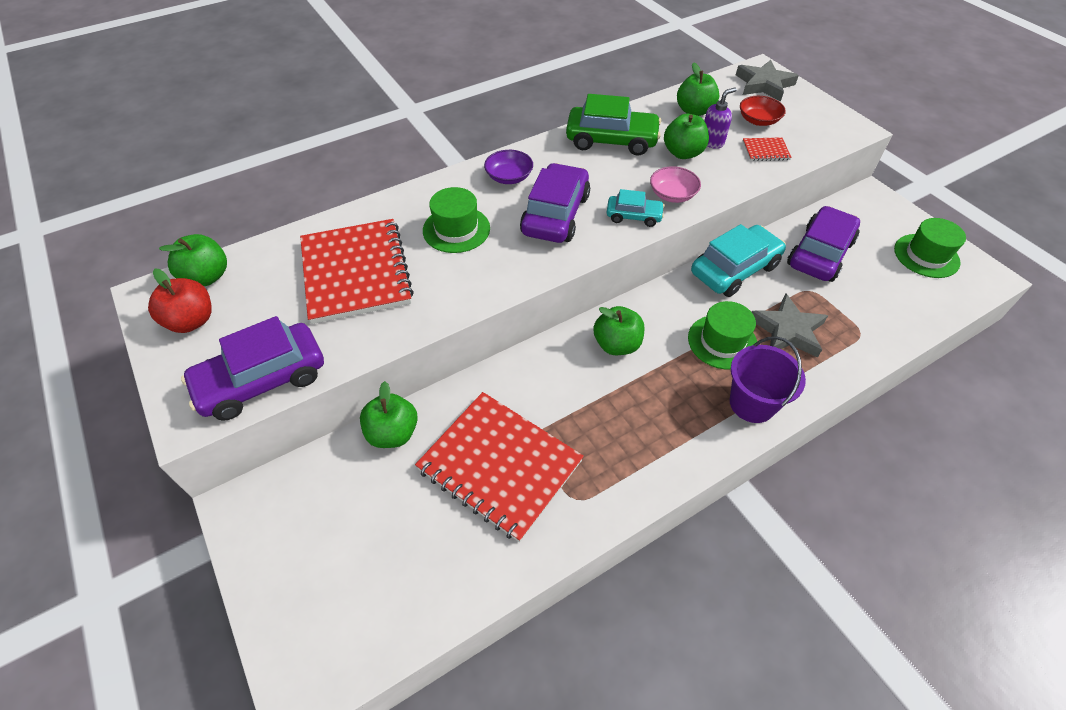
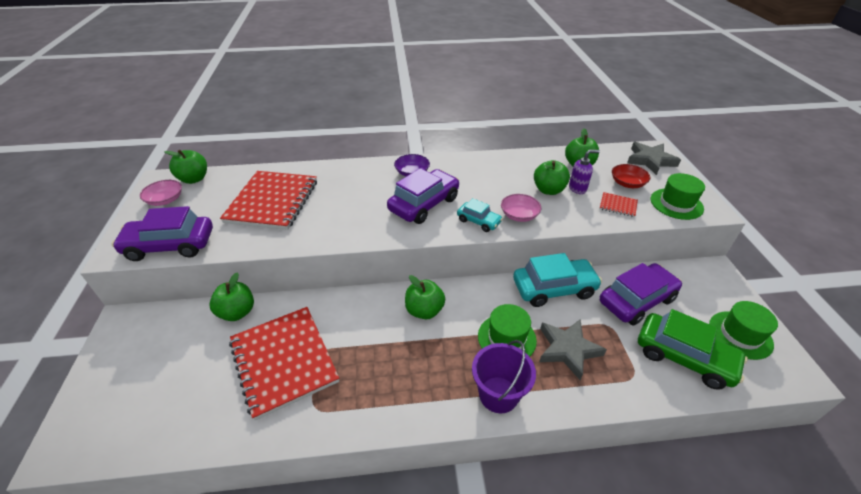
camera: 25 degrees right, 10 degrees down
(191, 321) = (165, 200): red apple -> pink bowl
(456, 229) = (352, 194): green hat -> green hat (676, 204)
(611, 140) = (501, 168): green car -> green car (684, 357)

